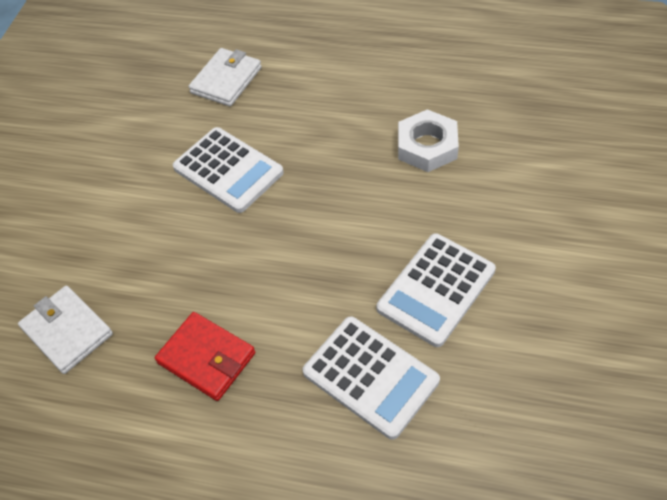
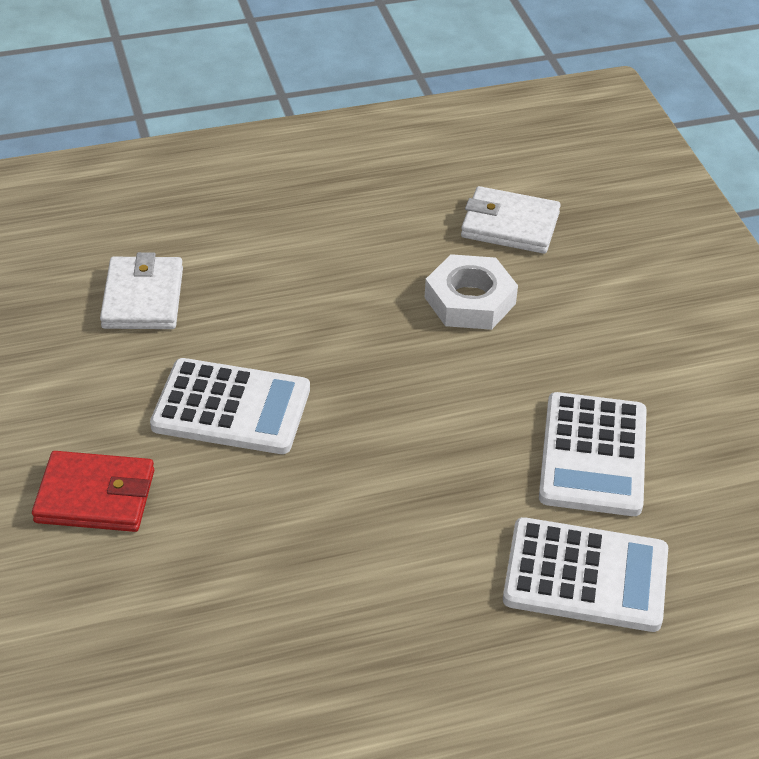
camera: 35 degrees left, 10 degrees down
(67, 331) = (152, 681): white wallet -> white wallet (510, 225)
(206, 358) = (371, 636): red wallet -> red wallet (95, 496)

